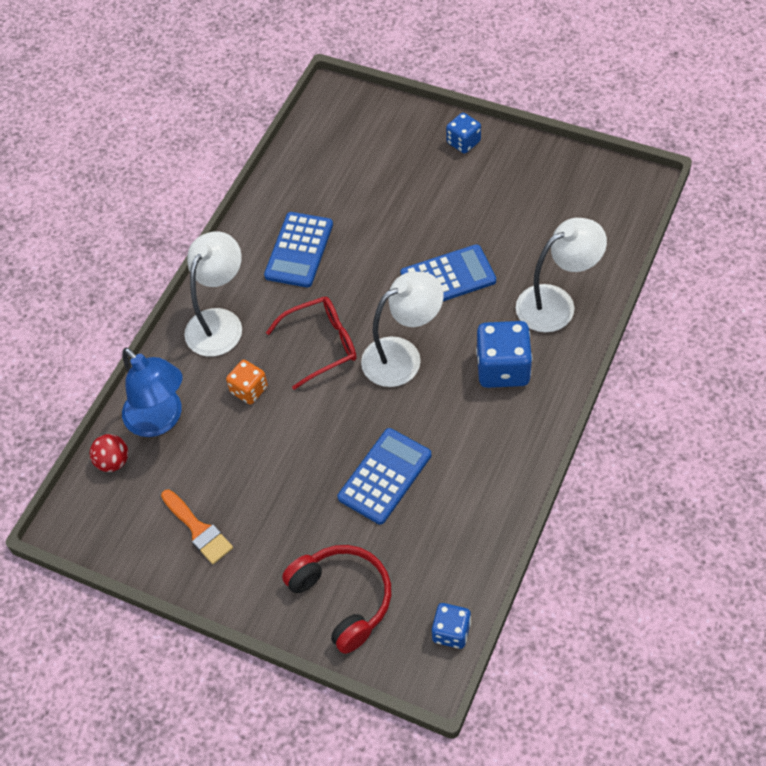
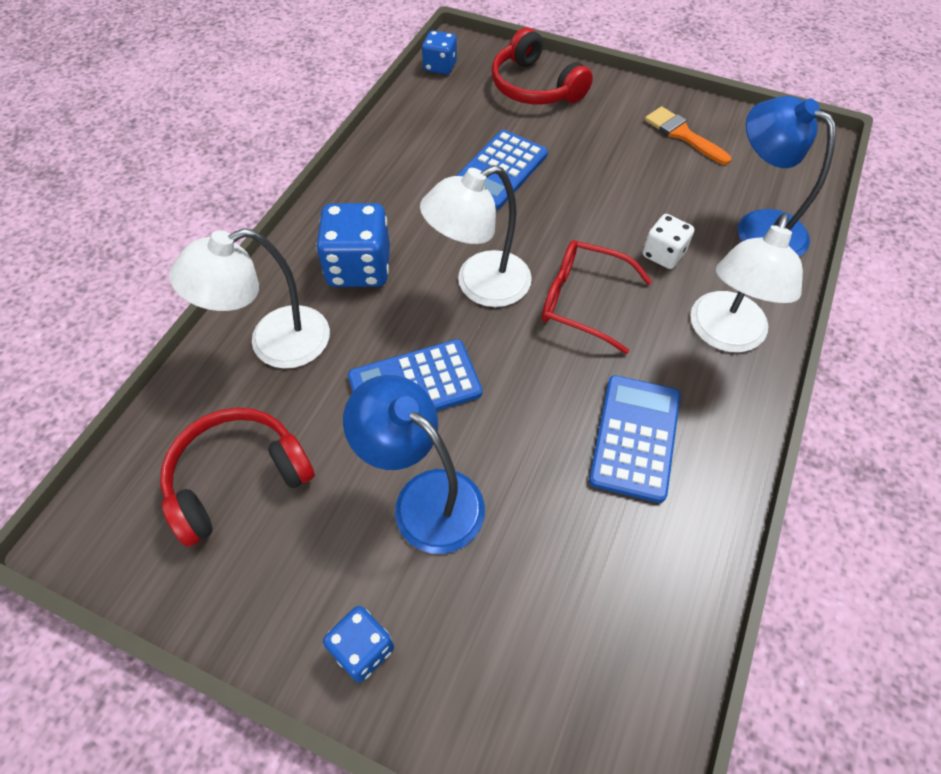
camera: 175 degrees right, 0 degrees up
(113, 461) = (795, 190): red ball -> none
(249, 390) = (663, 254): orange dice -> white dice
(320, 345) = (584, 301): red glasses -> red glasses turned 45 degrees clockwise
(436, 211) = (424, 498): none -> blue lamp
(556, 217) = (237, 478): none -> red headphones

